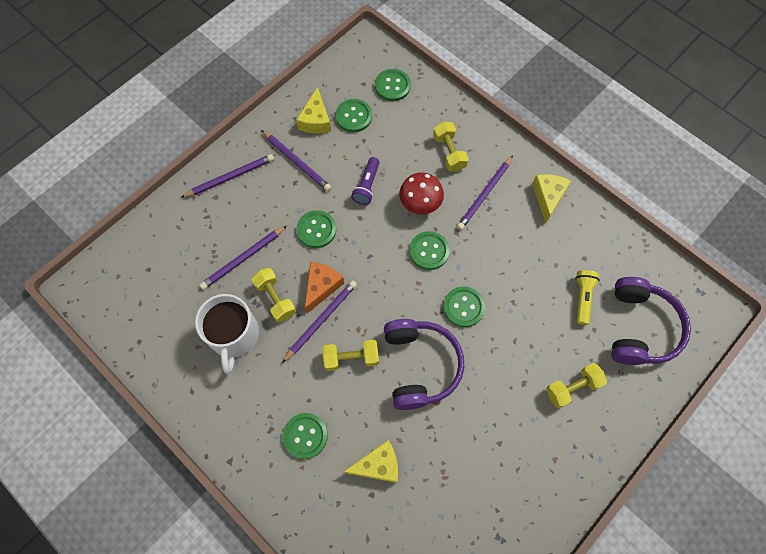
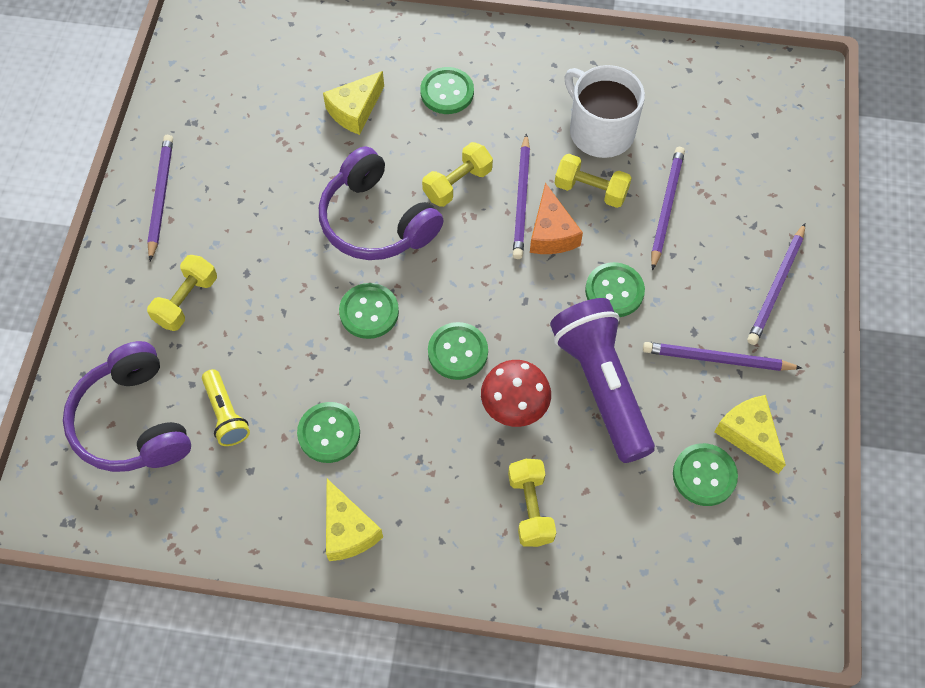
camera: 145 degrees right, 5 degrees down
(367, 186) = (601, 386): purple flashlight -> purple flashlight, size x2.02
(392, 86) = (693, 565): green button -> green button (329, 433)
(449, 152) = (530, 508): yellow dumbbell -> yellow dumbbell turned 45 degrees clockwise
(485, 194) = (438, 476): purple pencil -> purple pencil (160, 197)

